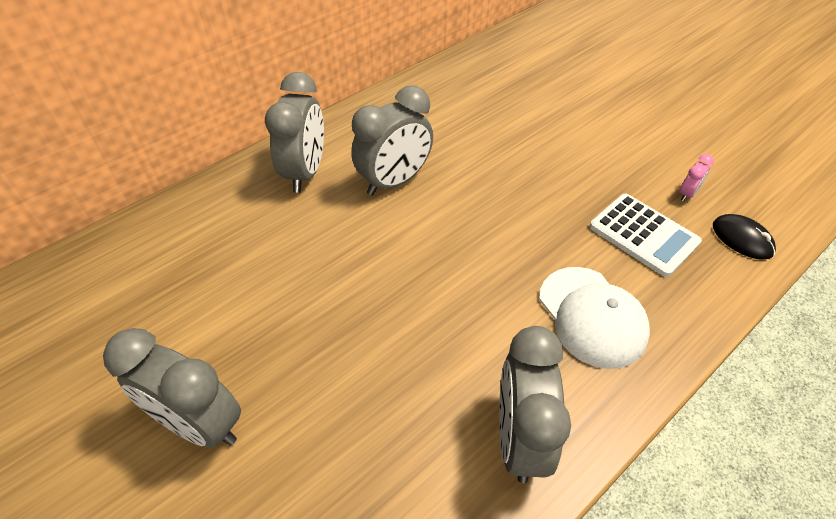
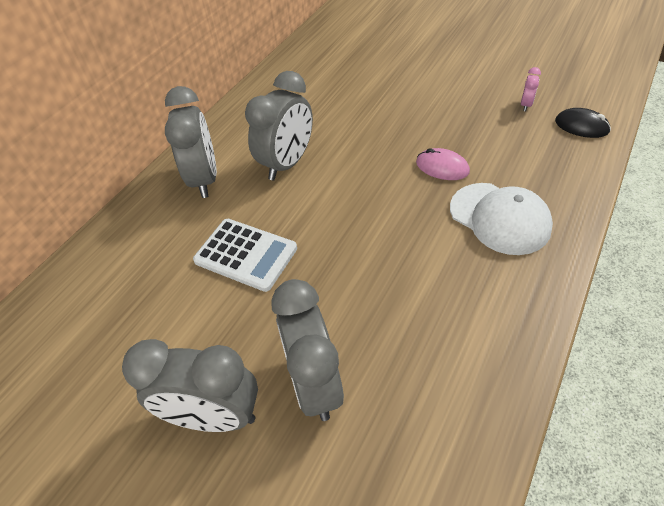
camera: 15 degrees left, 0 degrees up
(519, 438) = (489, 328): grey clock -> grey clock (314, 383)
(556, 237) = (442, 167): none -> pink mouse
(643, 235) = (508, 145): white calculator -> white calculator (246, 254)

